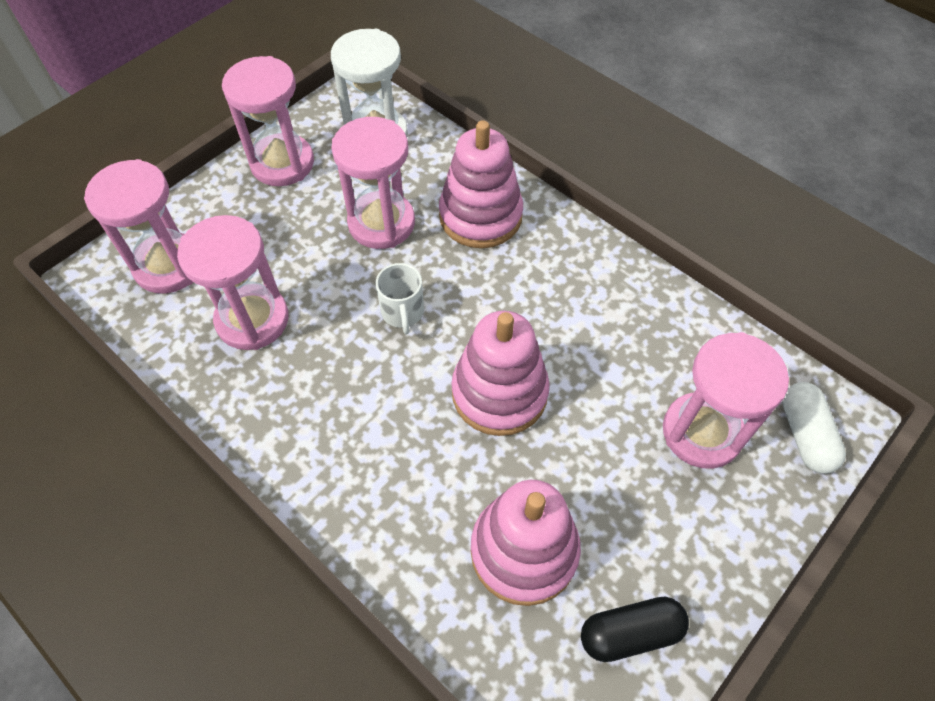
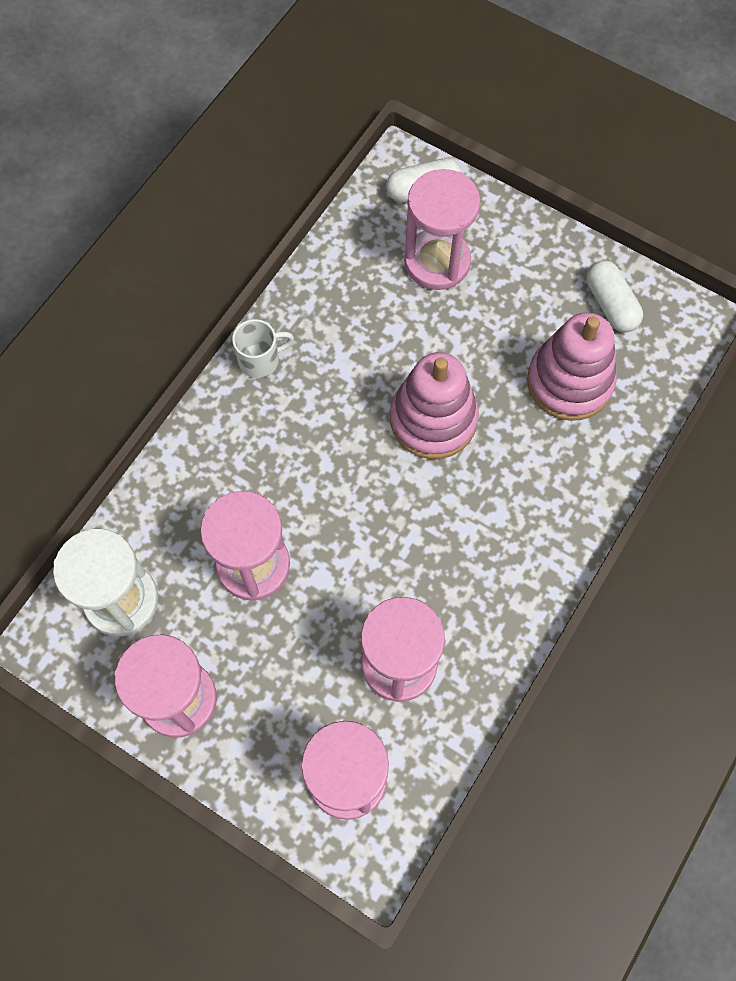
camera: 100 degrees left, 10 degrees up
(403, 312) = (363, 519): white mug -> white mug (260, 360)
(480, 216) = (229, 467): pink stacking toy -> none
(630, 633) = (610, 304): black capsule -> white capsule

